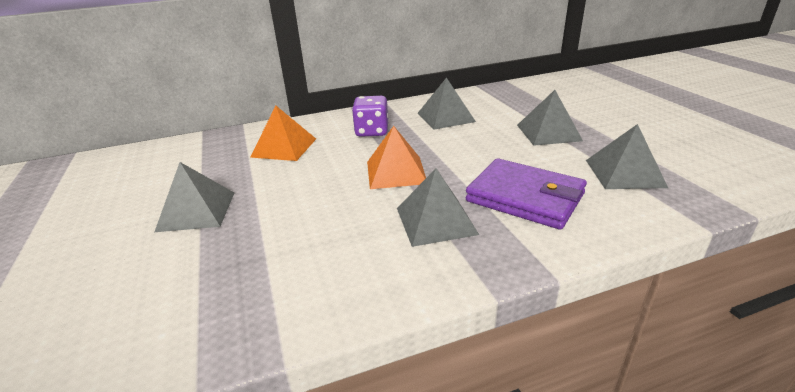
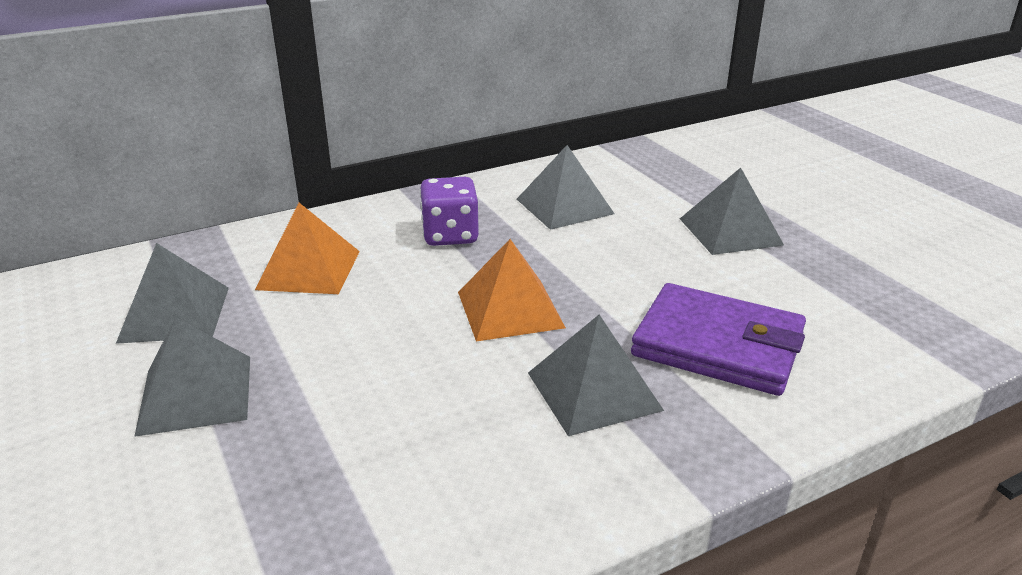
camera: 10 degrees left, 0 degrees up
(624, 173) = (852, 299): grey pyramid -> grey pyramid (174, 314)

